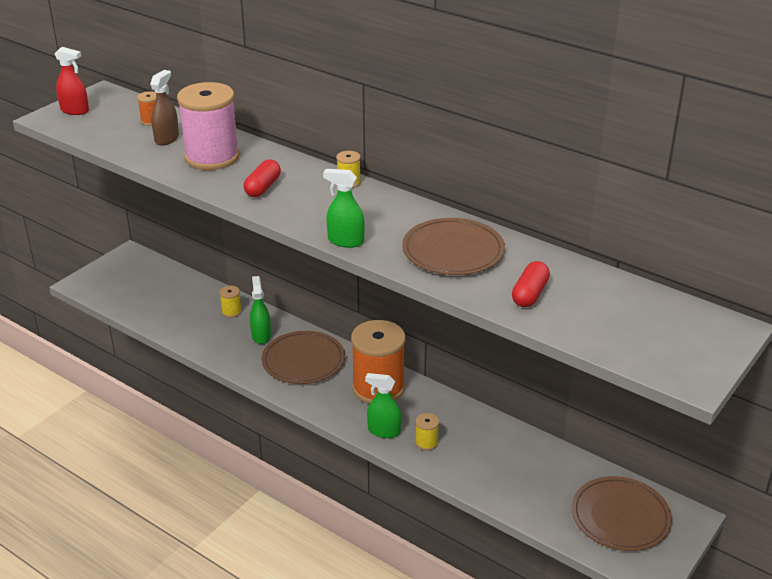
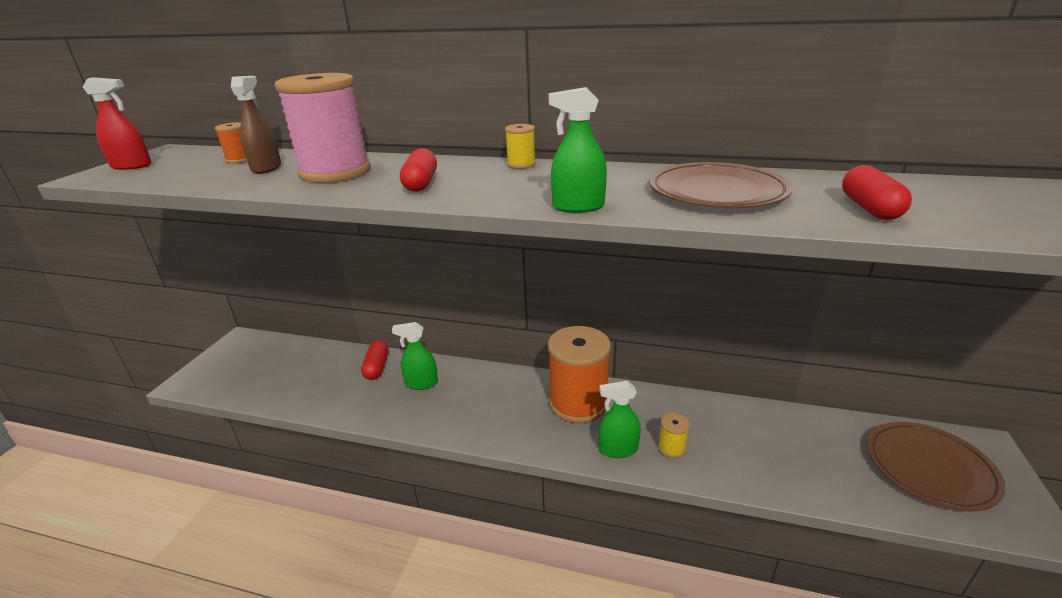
camera: 20 degrees left, 5 degrees down
(231, 311) = (377, 367): yellow spool -> red capsule
(261, 336) = (421, 383): green spray bottle -> green spray bottle turned 60 degrees counterclockwise
(303, 360) = (481, 397): brown plate -> none

